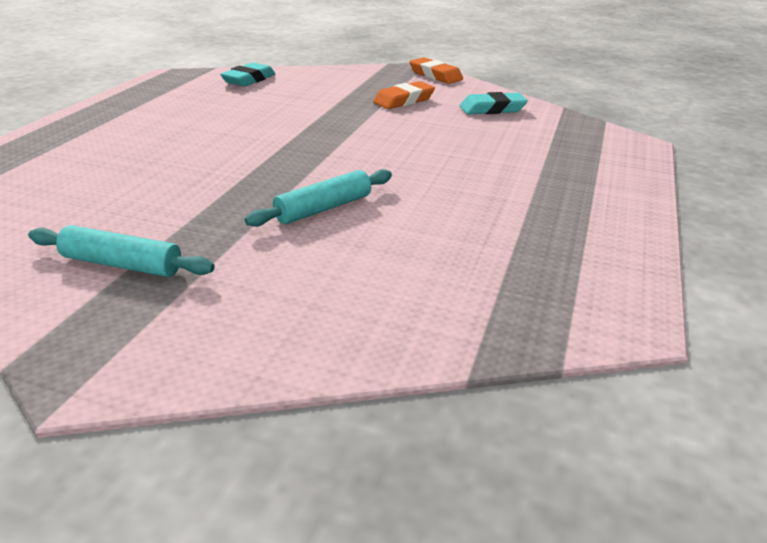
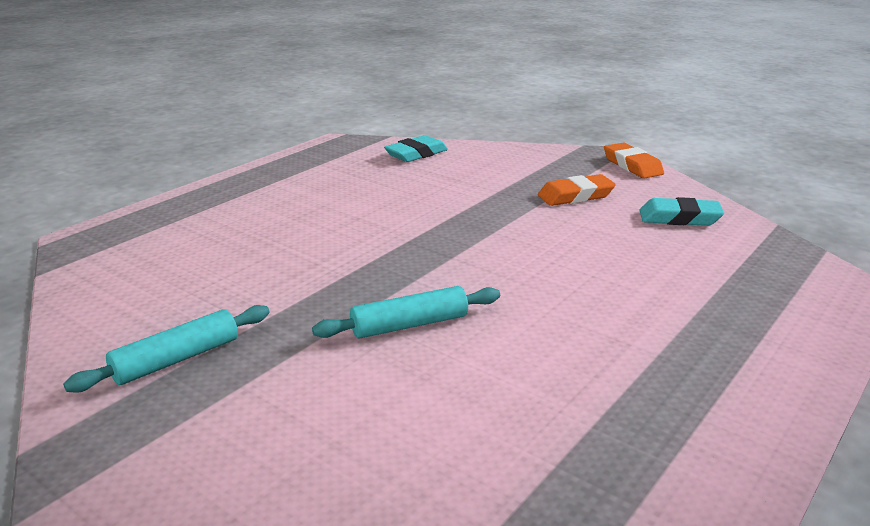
camera: 20 degrees right, 5 degrees down
(121, 265) = (177, 360): turquoise rolling pin -> turquoise rolling pin turned 75 degrees counterclockwise

